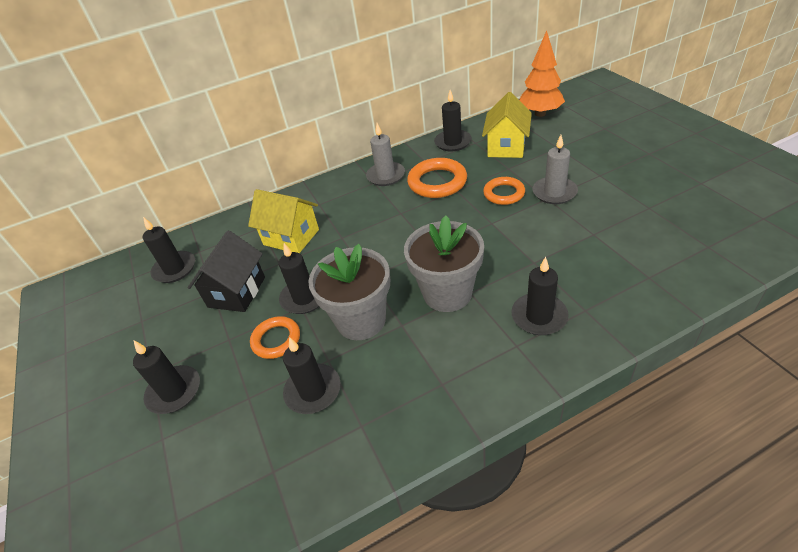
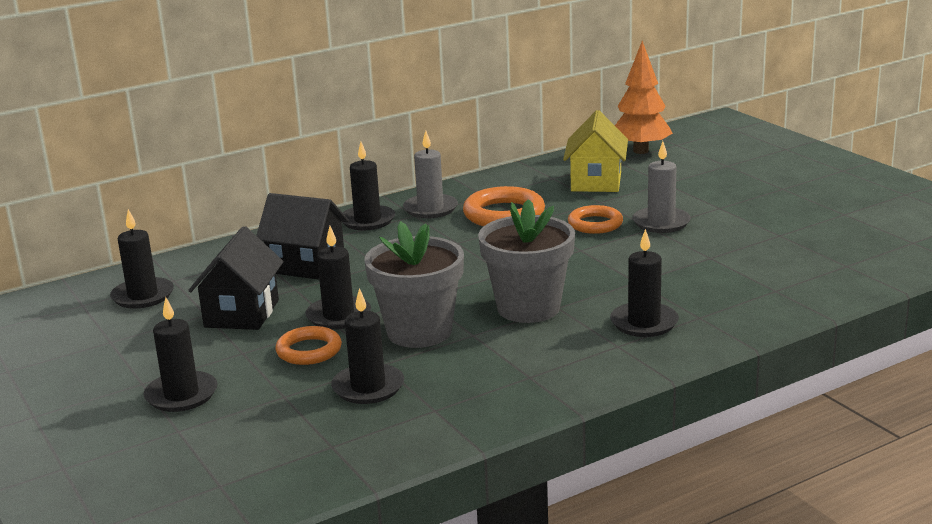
camera: 10 degrees left, 20 degrees down
(291, 237) = (306, 265): yellow house -> black house
(453, 142) = (521, 177): black candle -> black candle (367, 220)

